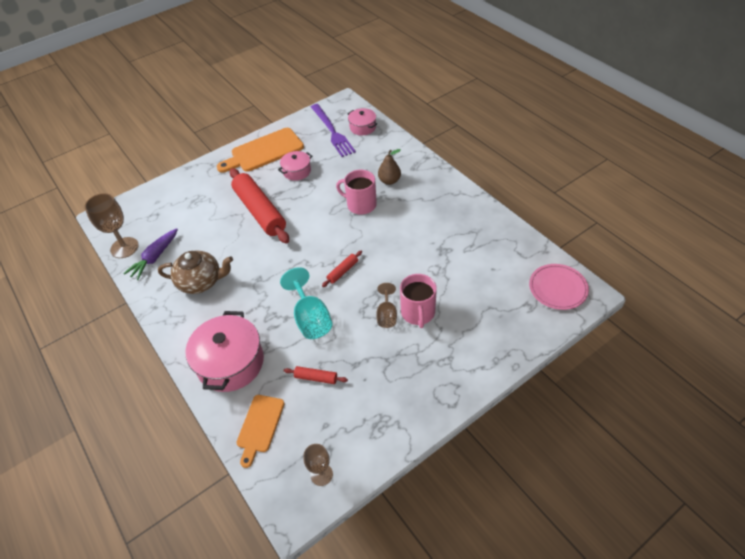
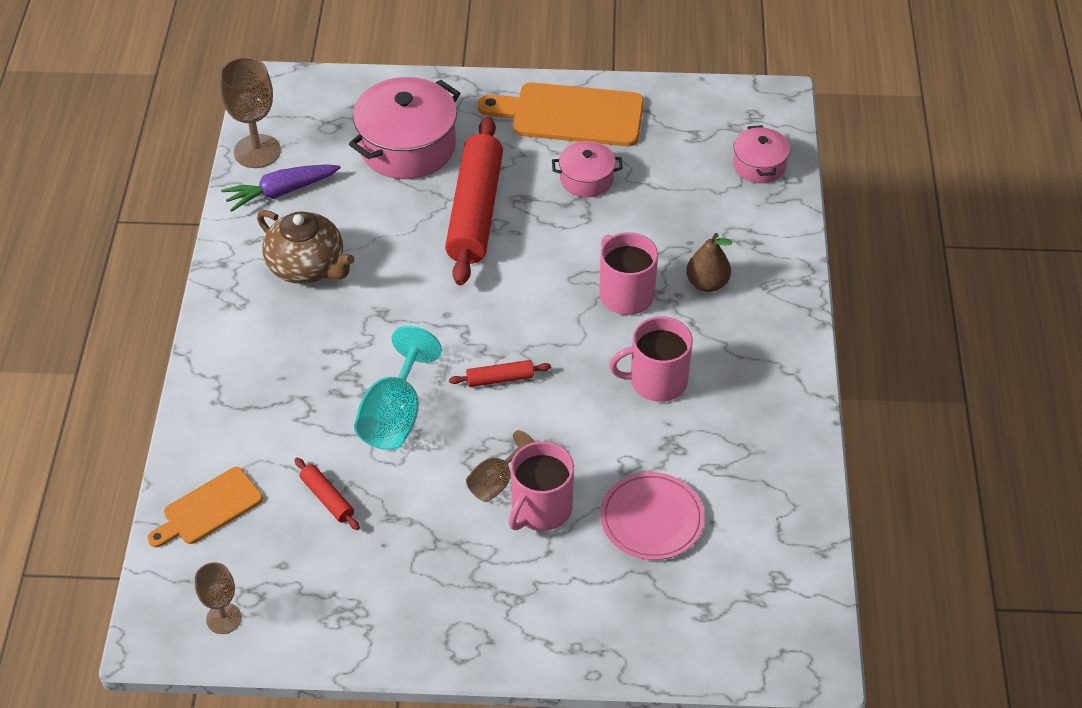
camera: 35 degrees right, 0 degrees up
(230, 363) = (246, 404): pink pot -> pink pot (407, 147)
(332, 131) = (704, 144): purple fork -> none
(410, 229) = (656, 381): none -> pink mug
(557, 288) = (776, 618): pink plate -> pink plate (651, 519)

